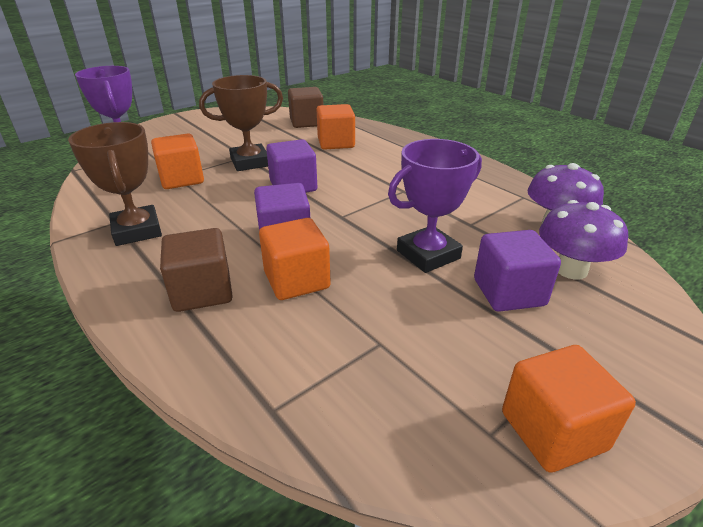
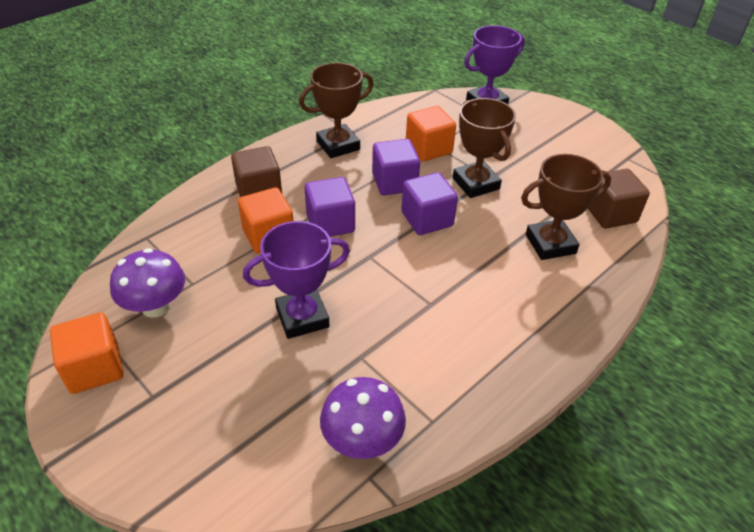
camera: 85 degrees right, 10 degrees up
(336, 143) = (550, 244): orange cube -> brown trophy
(428, 254) = (302, 317): purple trophy -> purple trophy turned 75 degrees counterclockwise
(509, 292) = (240, 370): purple cube -> purple cube (394, 182)
(571, 270) = (272, 430): purple mushroom -> purple mushroom (155, 306)

